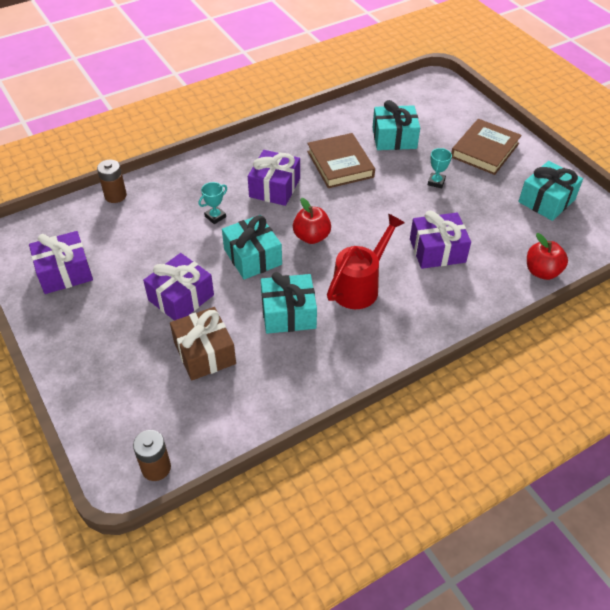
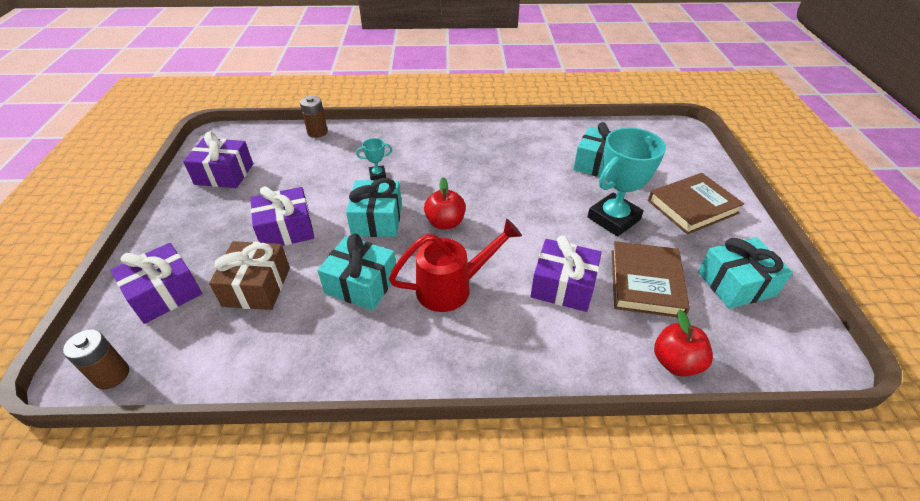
camera: 30 degrees right, 5 degrees down
(274, 188) = (449, 169): purple gift -> purple gift (165, 294)
(340, 164) = (526, 170): brown book -> brown book (645, 282)
(436, 182) = (613, 218): turquoise trophy -> turquoise trophy, size x2.22

